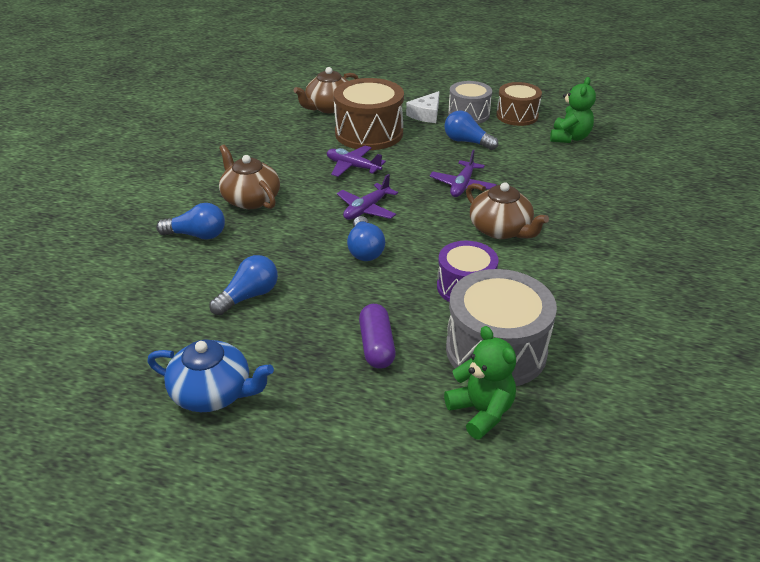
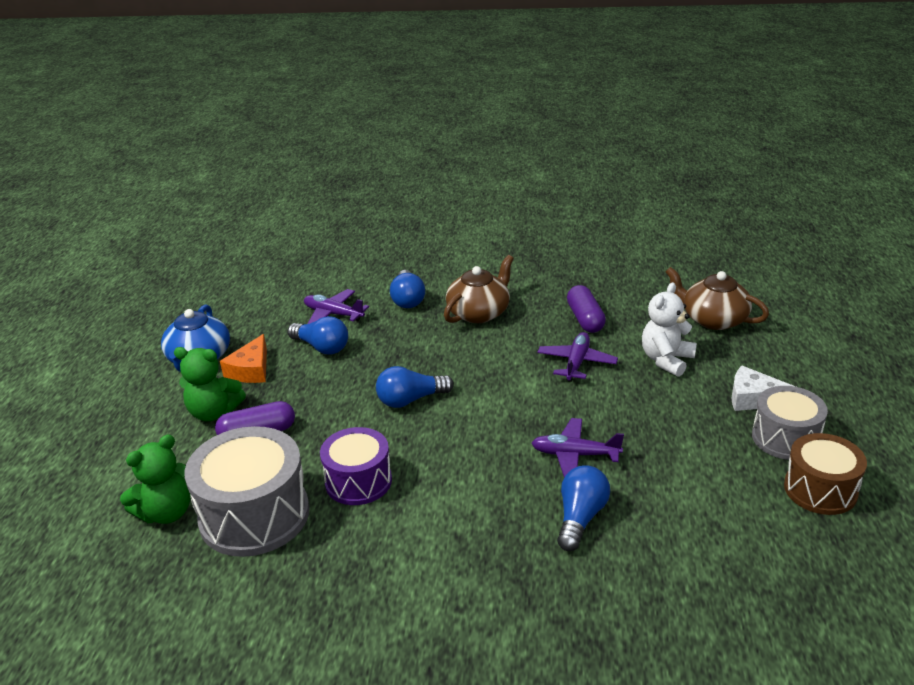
camera: 80 degrees right, 5 degrees down
(262, 349) = (251, 370): none -> orange cheese
(295, 153) = (585, 319): none -> purple capsule
(366, 209) = (489, 388): purple plane -> purple plane (333, 314)
(369, 133) = (666, 360): brown drum -> white teddy bear
(467, 142) = (697, 446): blue light bulb -> blue light bulb (580, 518)
(501, 230) = (482, 499): brown teapot -> none
(569, 138) = (784, 557): green teddy bear -> green teddy bear (214, 412)

